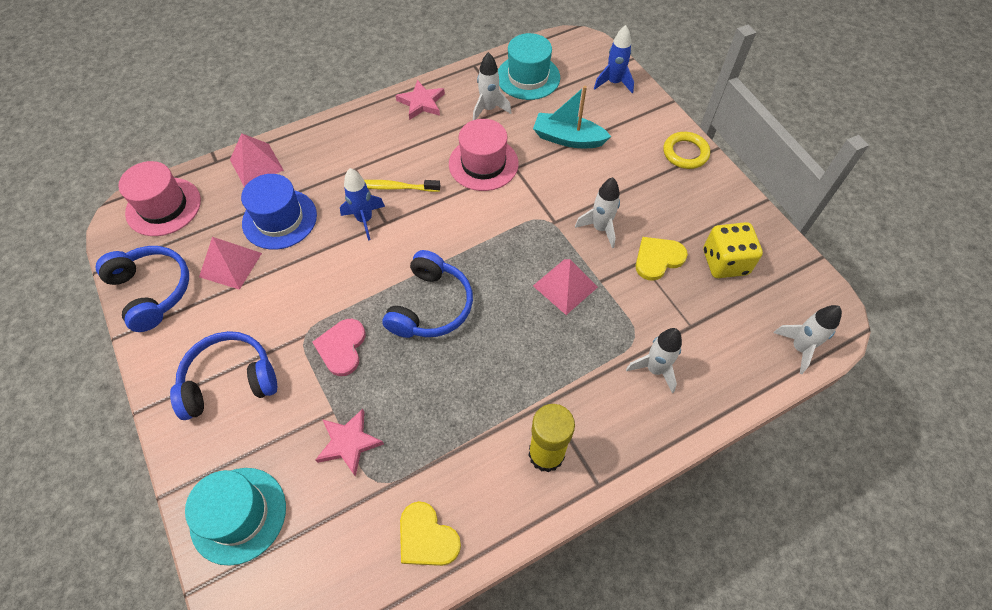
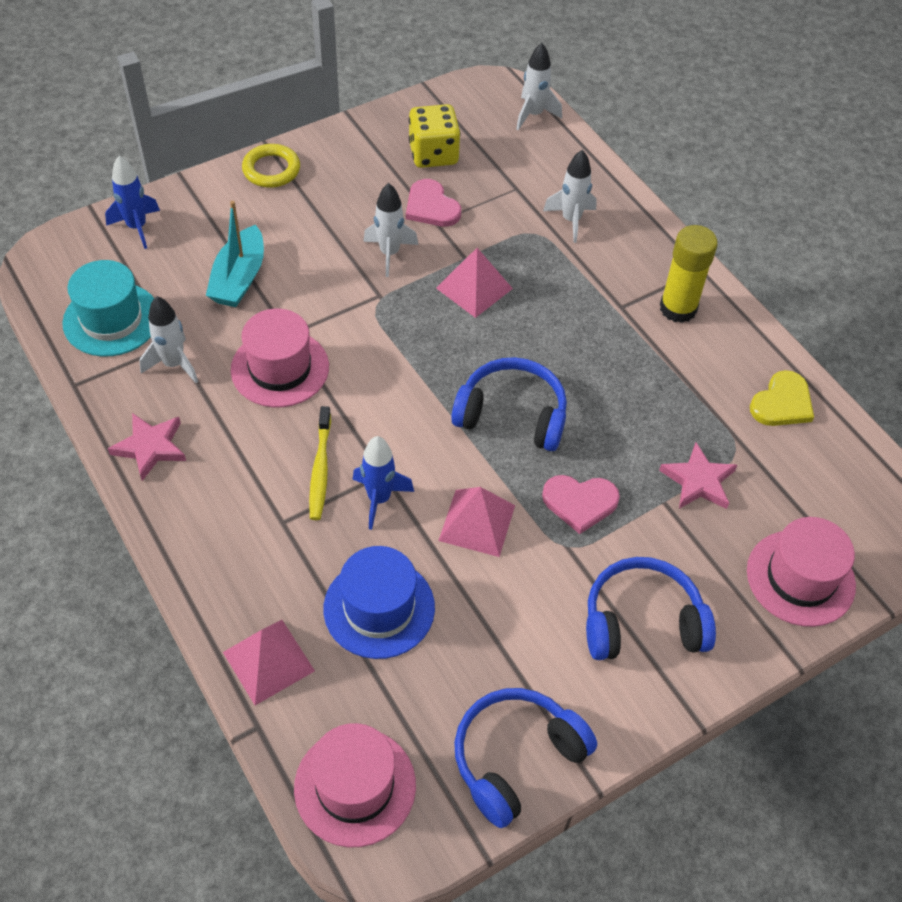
camera: 95 degrees left, 5 degrees down
(229, 381) = (642, 621): blue headphones -> blue headphones turned 105 degrees clockwise
(230, 265) = (463, 659): pink pyramid -> pink pyramid (477, 523)
(238, 515) = (800, 578): turquoise hat -> pink hat
(658, 258) = (431, 207): yellow heart -> pink heart

